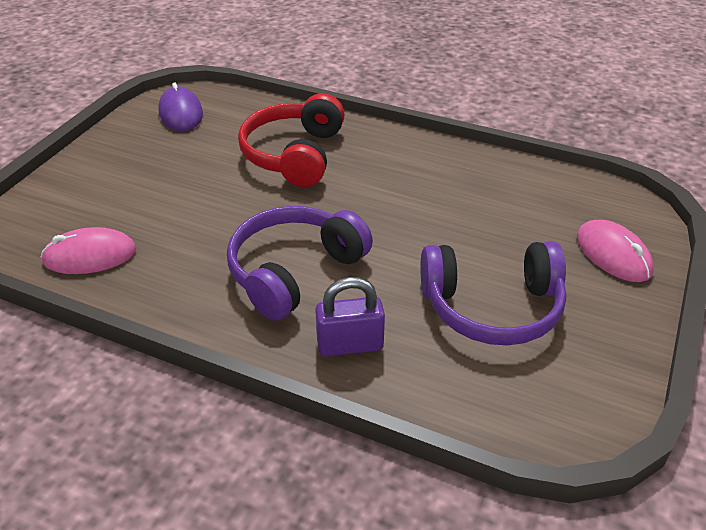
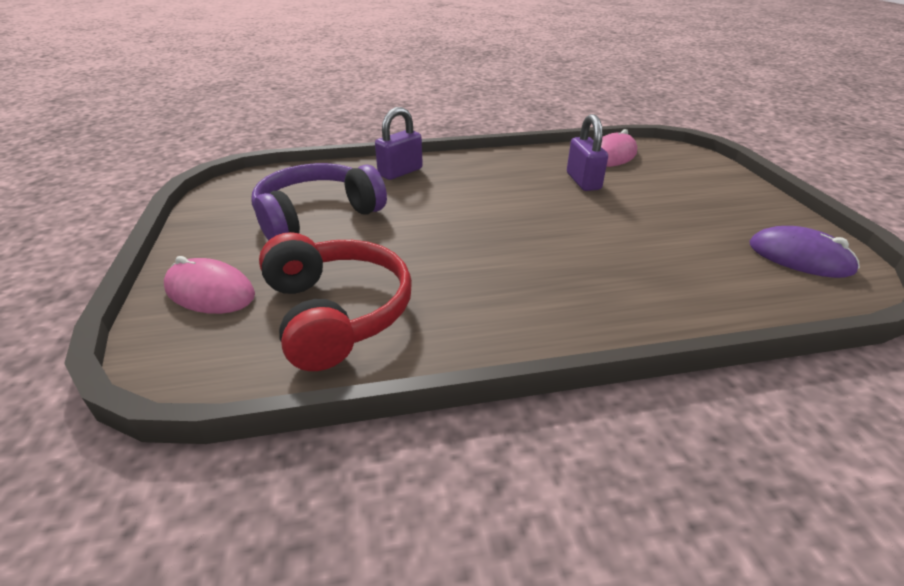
camera: 145 degrees right, 5 degrees down
(186, 234) = (583, 181): none -> purple padlock
(294, 154) = (619, 263): red headphones -> red headphones (337, 313)
(294, 271) = (480, 188): purple headphones -> none

